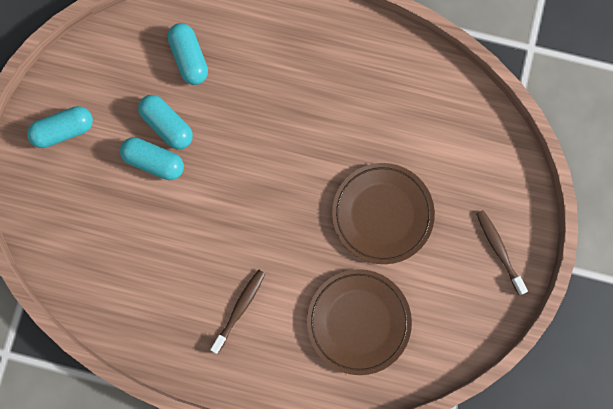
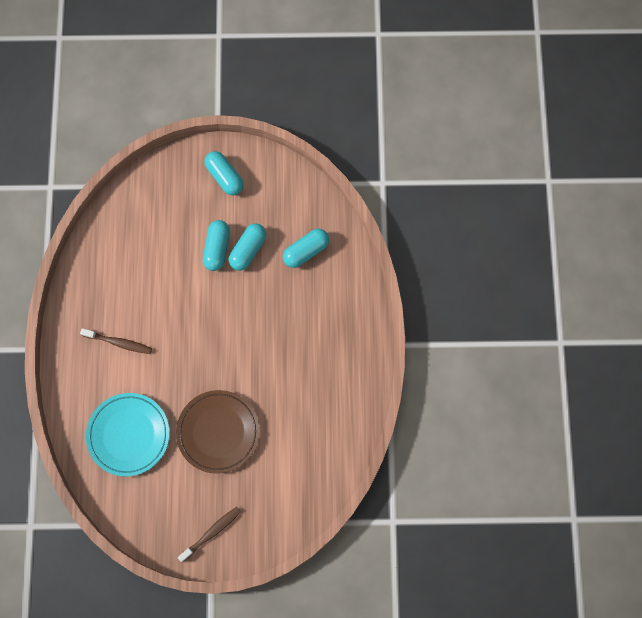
camera: 75 degrees right, 5 degrees down
(358, 322) = (129, 435): brown plate -> turquoise plate

